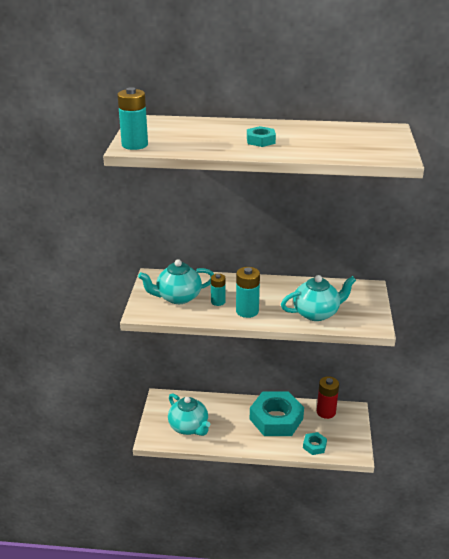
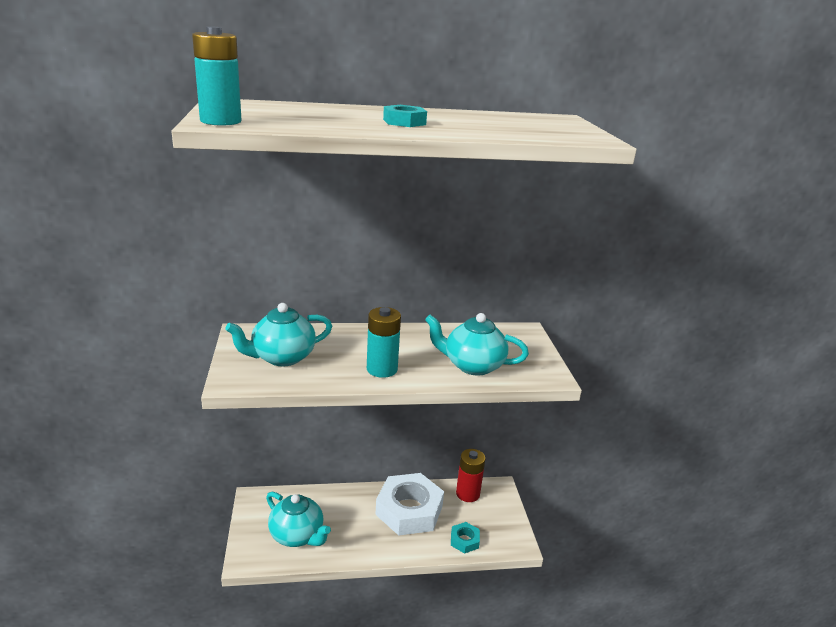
camera: 15 degrees left, 5 degrees down
(218, 302) = (339, 359): turquoise battery -> none
(276, 419) = (409, 510): turquoise nut -> white nut
(316, 313) = (472, 365): turquoise teapot -> turquoise teapot turned 135 degrees counterclockwise

